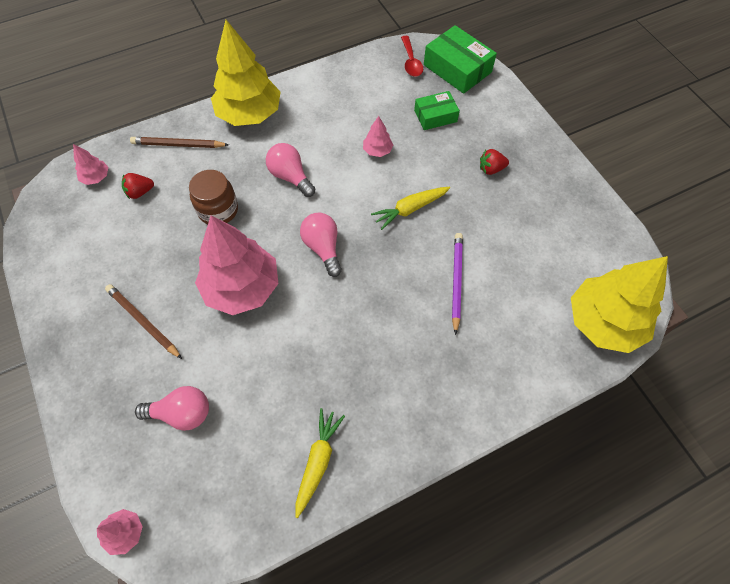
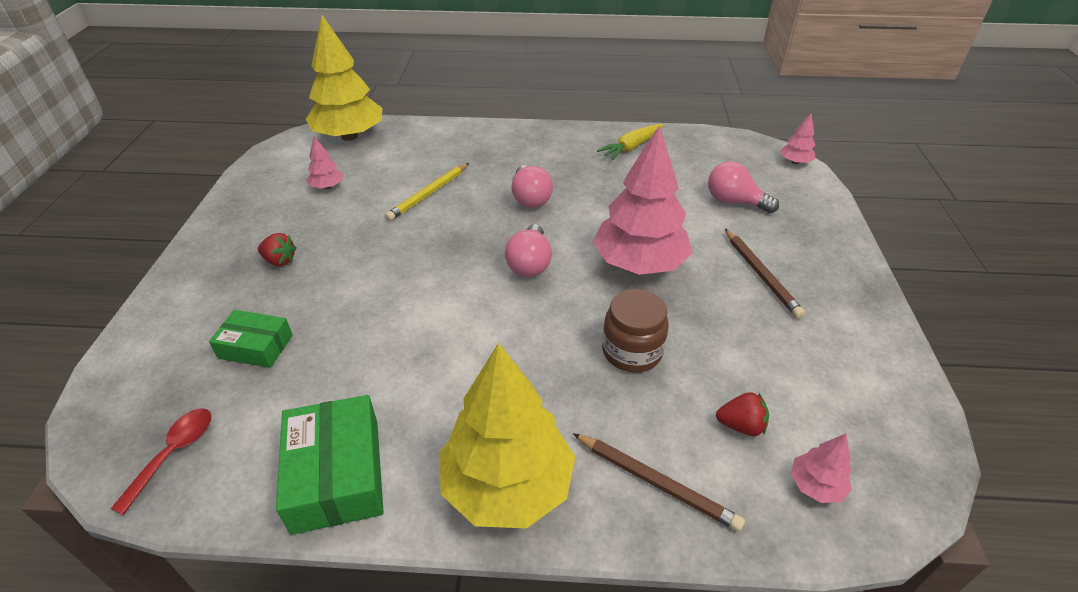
camera: 150 degrees left, 20 degrees down
(290, 177) = (512, 352): pink light bulb -> pink light bulb (530, 198)
(377, 150) = (375, 336): pink tree -> pink tree (327, 187)
(410, 209) = (407, 260): yellow carrot -> none
(456, 281) = (428, 194): purple pencil -> yellow pencil
(457, 69) = (133, 403): green box -> green box (337, 474)

